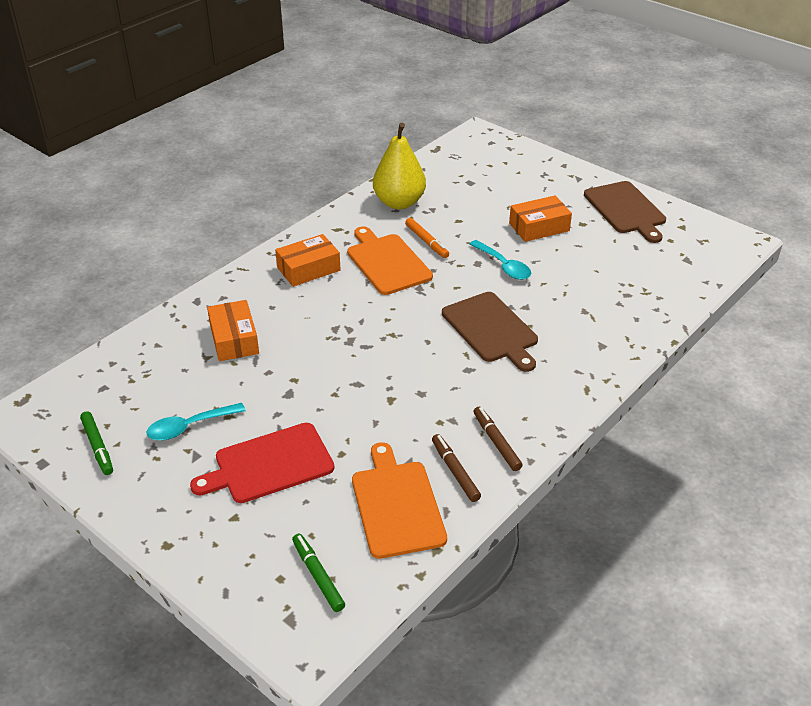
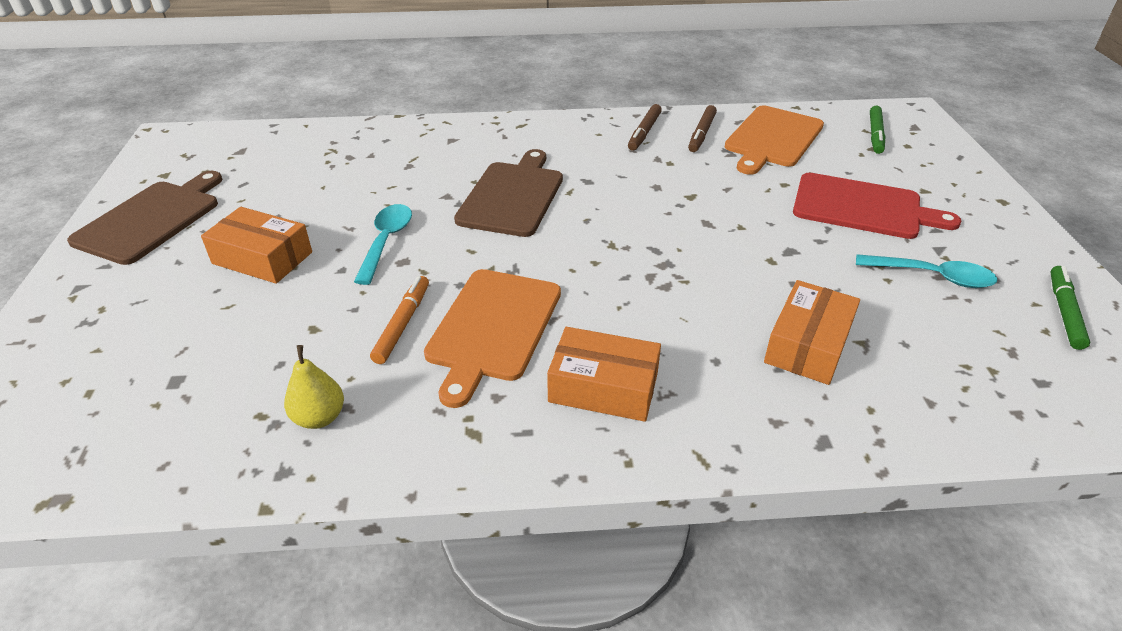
camera: 135 degrees left, 0 degrees up
(399, 203) = (319, 417): yellow pear -> yellow pear, size x0.51

